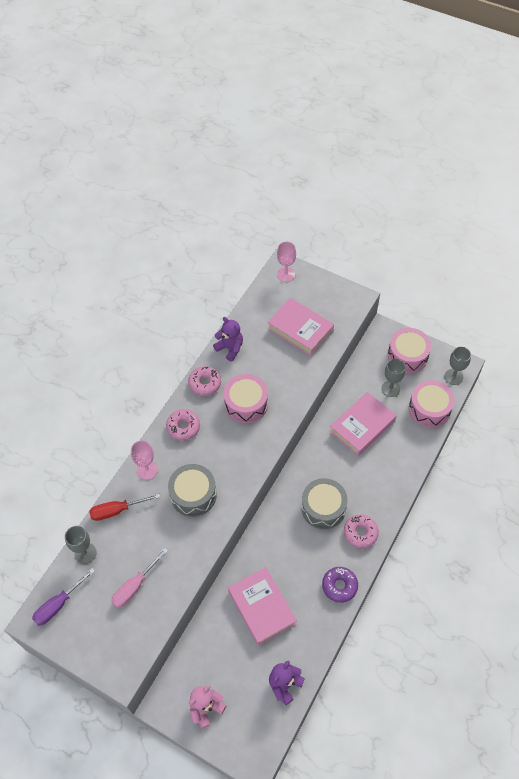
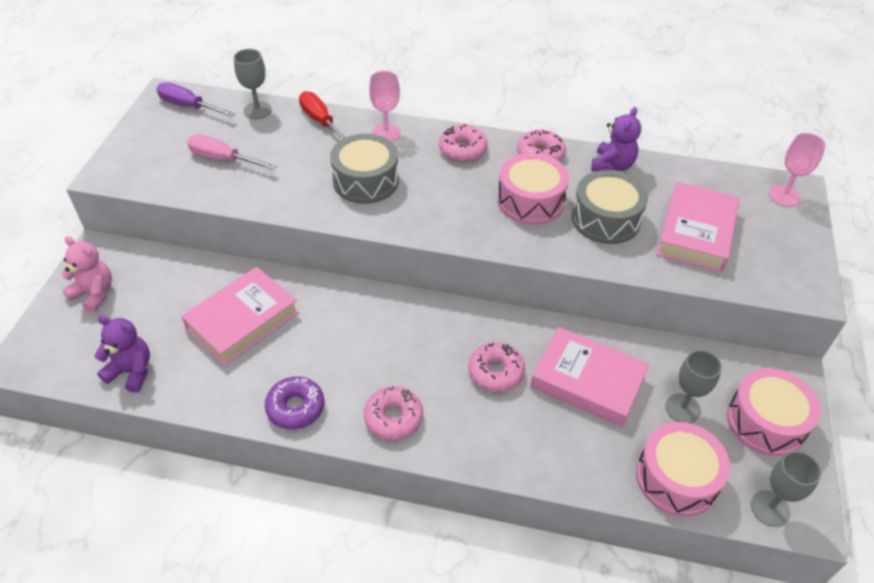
camera: 70 degrees right, 10 degrees down
(323, 508) = (420, 359): grey drum -> grey drum (605, 219)
(343, 470) = (495, 372): none -> pink donut

